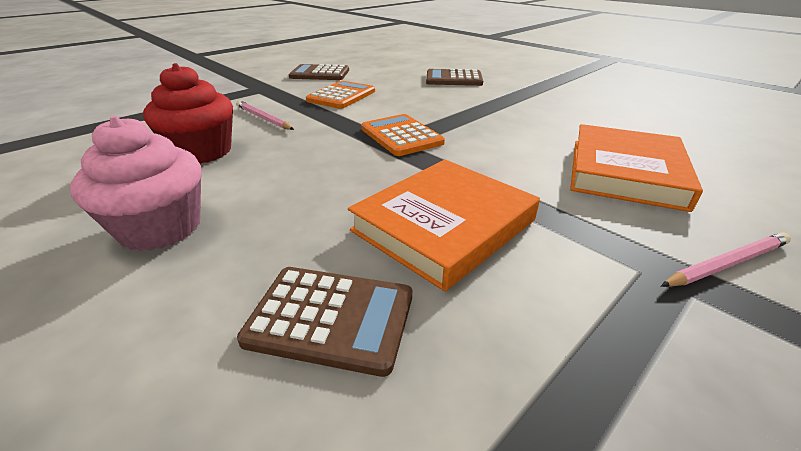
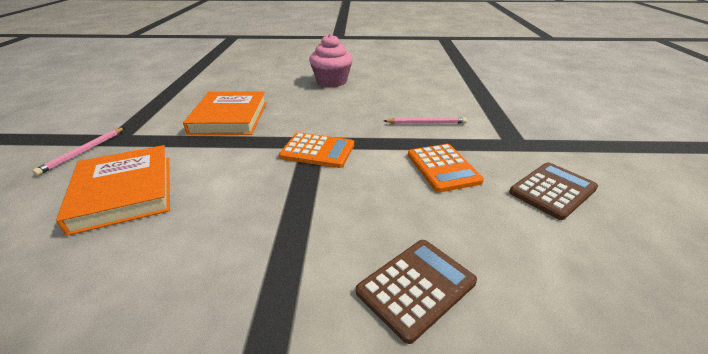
camera: 135 degrees right, 0 degrees up
(202, 152) = (393, 98): red cupcake -> none
(331, 318) = (240, 89): brown calculator -> none

